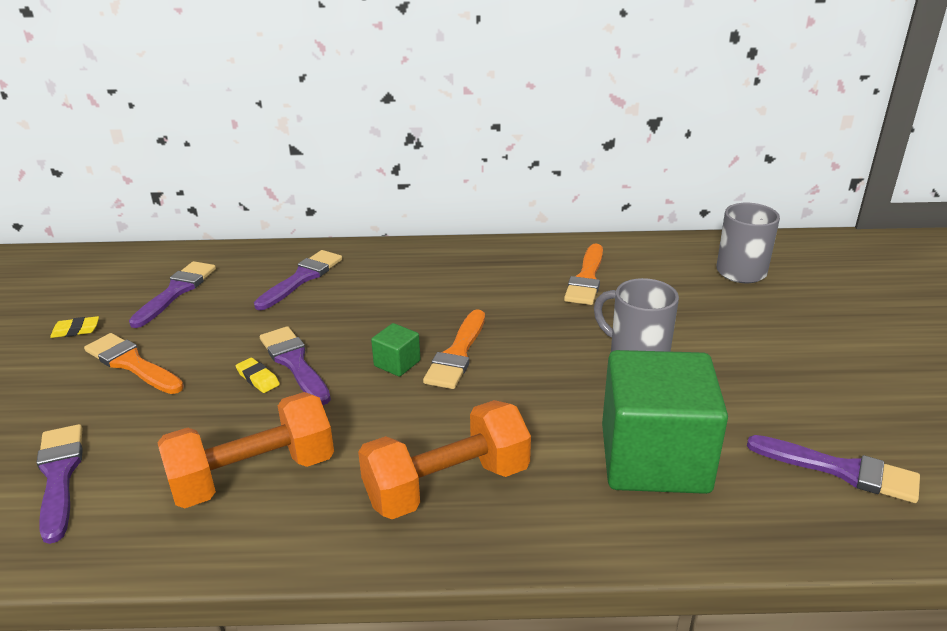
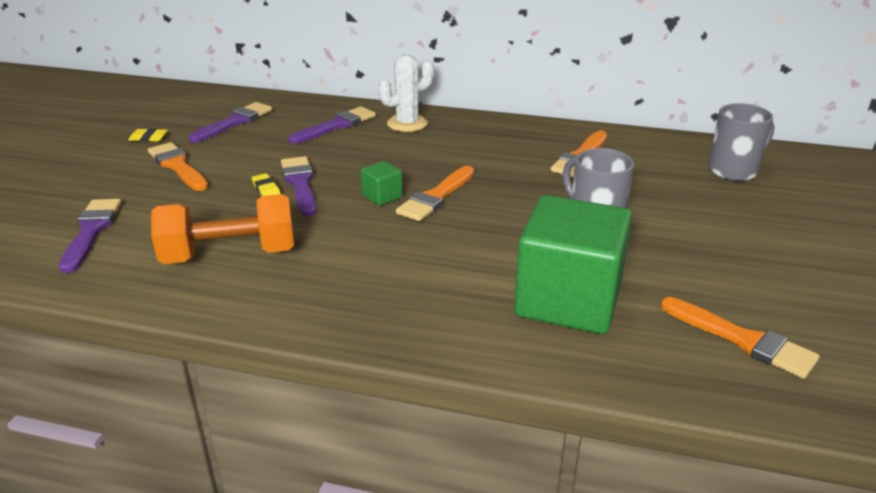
camera: 15 degrees right, 0 degrees up
(382, 264) = (407, 124): none -> white cactus
(447, 485) = (378, 288): orange dumbbell -> none
(841, 470) = (743, 340): purple brush -> orange brush

